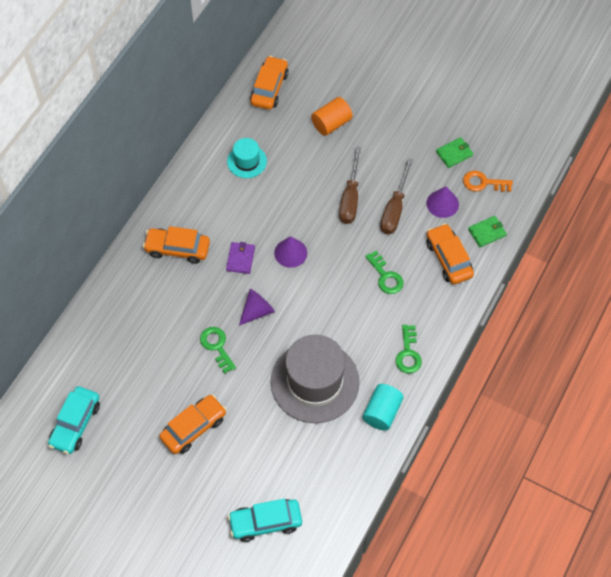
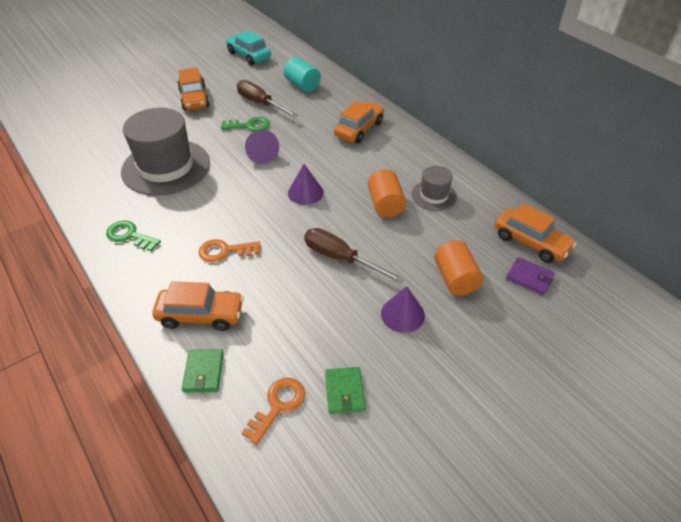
camera: 115 degrees right, 15 degrees down
(240, 259) = (322, 160): purple wallet -> purple wallet (529, 277)
(247, 161) = (434, 195): turquoise hat -> grey hat
(265, 522) = (89, 110): turquoise car -> none
(275, 190) = (385, 204): none -> orange cylinder
(382, 412) = (96, 197): turquoise cylinder -> turquoise cylinder (302, 85)
(385, 276) = (224, 251): green key -> orange key
(394, 209) = (301, 291): brown screwdriver -> brown screwdriver (260, 103)
(442, 203) = (277, 342): purple cone -> purple cone (402, 314)

